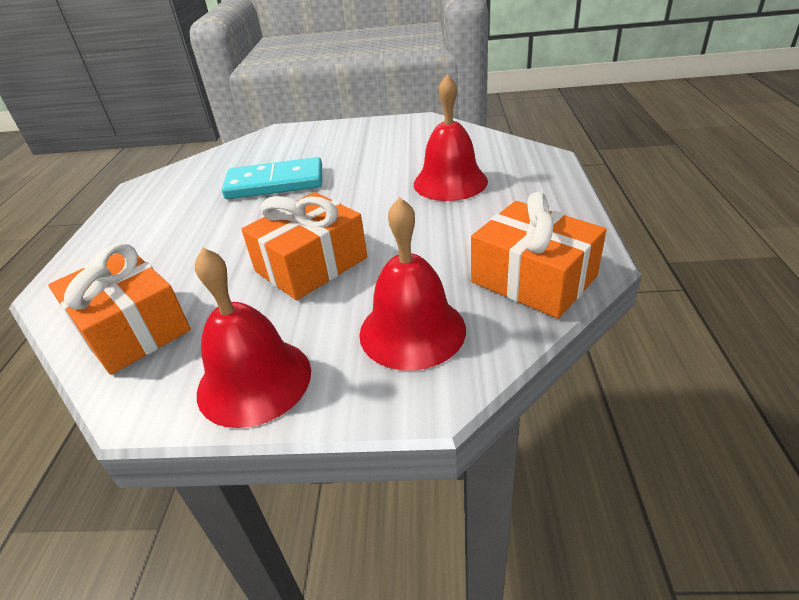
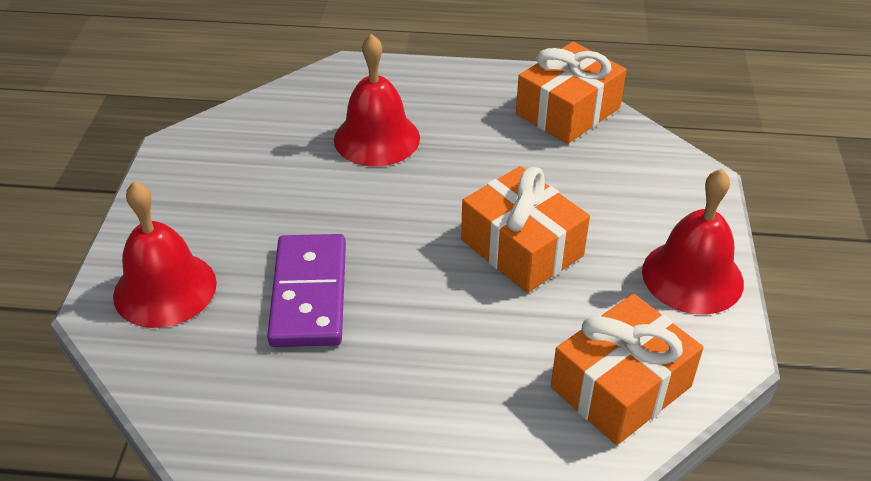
camera: 90 degrees left, 5 degrees up
(275, 183) = (309, 294): turquoise domino -> purple domino
(412, 331) = (630, 182): red bell -> red bell (165, 289)

